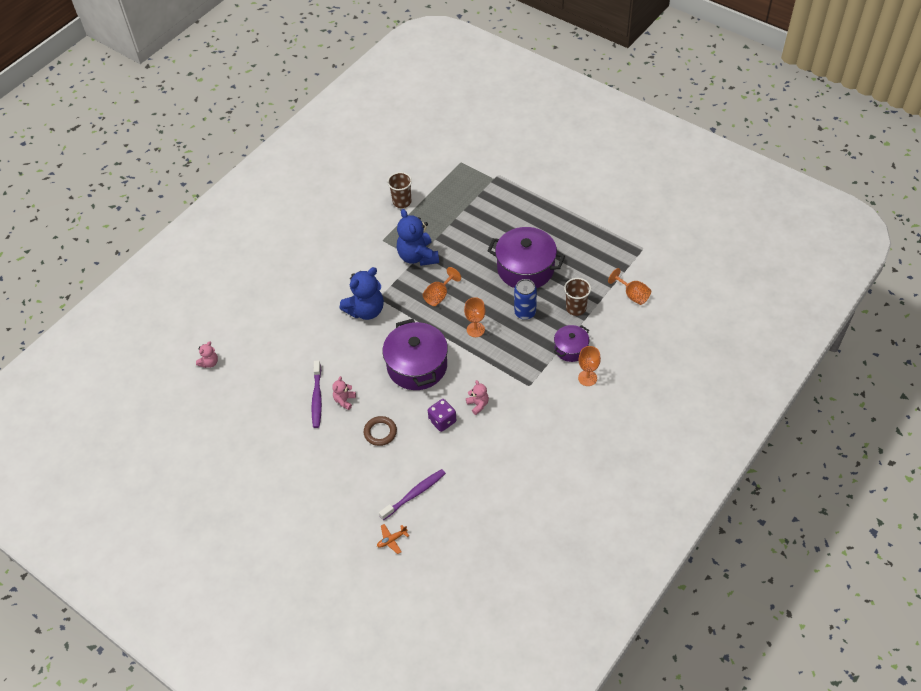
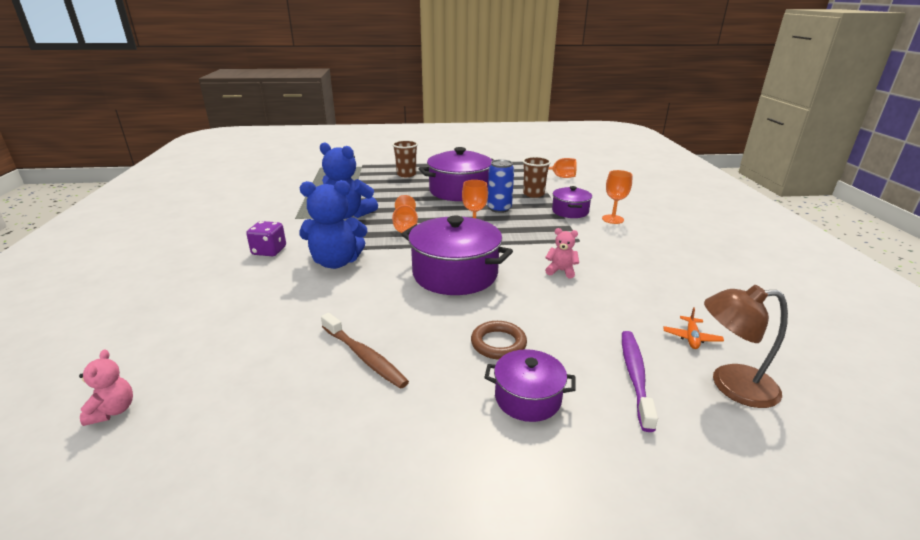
camera: 45 degrees left, 25 degrees down
(317, 398) = (364, 356): purple toothbrush -> brown toothbrush
(344, 400) = (408, 339): pink teddy bear -> none
(357, 470) = (528, 398): none -> purple pot
(366, 310) = (336, 262): blue teddy bear -> blue teddy bear turned 75 degrees clockwise
(392, 540) = (703, 448): orange plane -> orange plane (691, 337)
(402, 202) = (288, 195): brown cup -> brown cup (406, 174)
(442, 421) = (549, 298): purple dice -> purple dice (269, 251)
(448, 529) = (731, 385): none -> brown lamp

